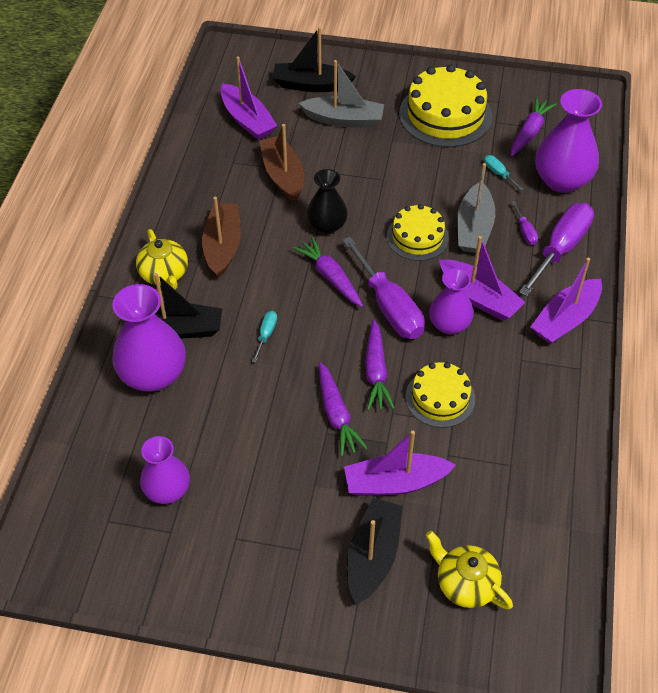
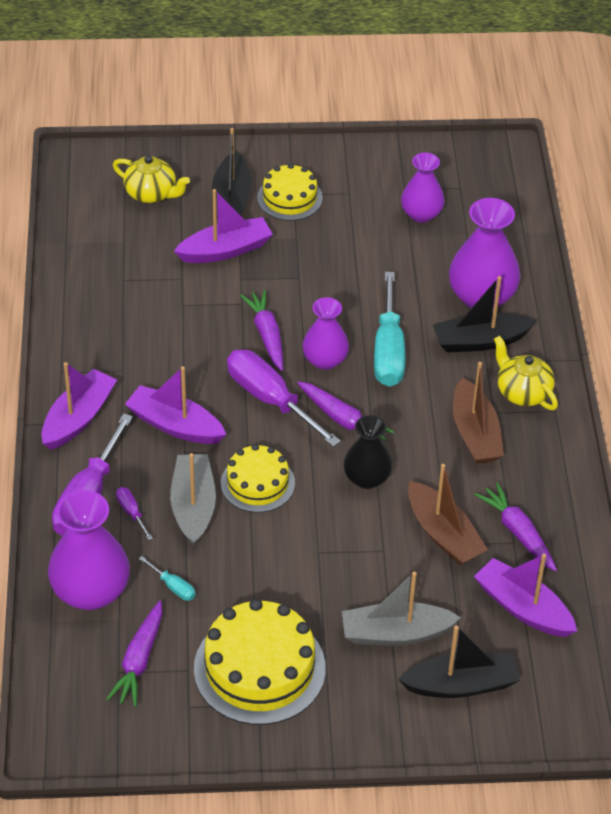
camera: 165 degrees right, 5 degrees down
(266, 334) = (388, 351): turquoise screwdriver -> turquoise screwdriver, size x2.28
(336, 414) = (294, 293): purple carrot -> purple carrot (518, 533)
(440, 398) = (198, 323): yellow cake -> yellow cake (289, 198)
(449, 324) = (202, 392): purple vase -> purple vase (325, 360)

